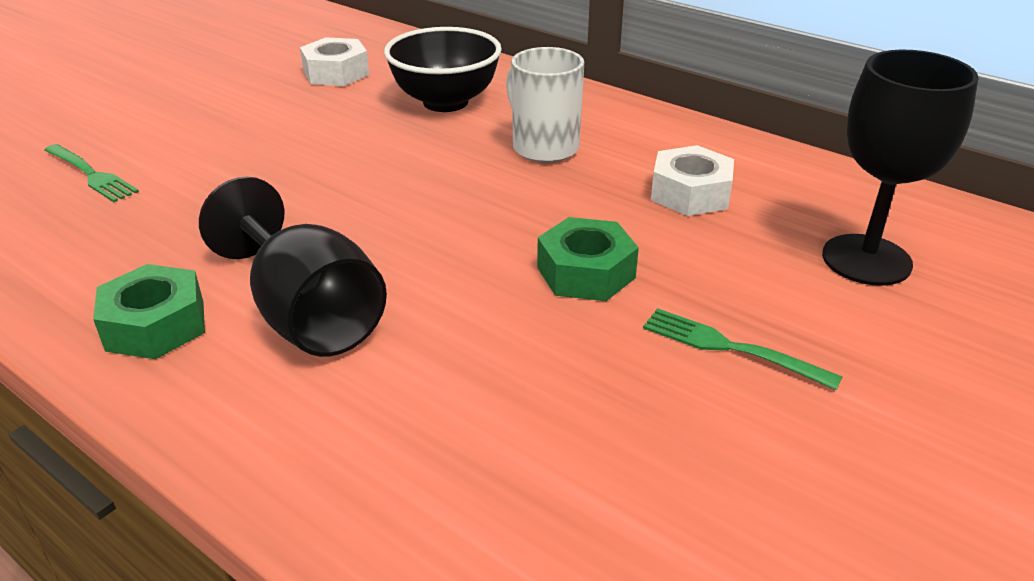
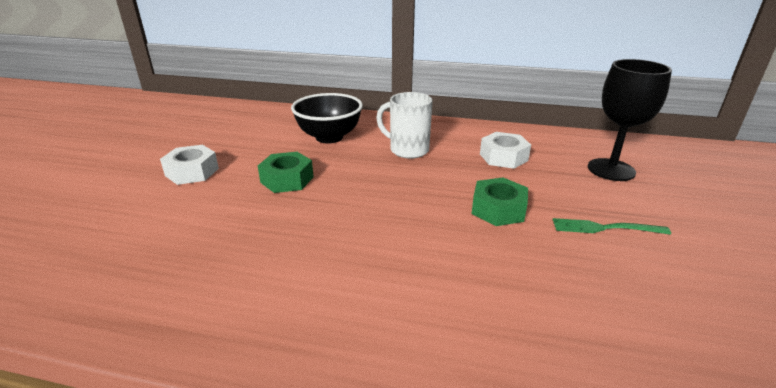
camera: 25 degrees left, 5 degrees down
(91, 174) = (126, 230): green fork -> none
(156, 325) = (274, 319): green nut -> green nut (287, 180)
(308, 315) = (371, 279): black goblet -> none
(336, 73) = (246, 133): white nut -> white nut (192, 172)

